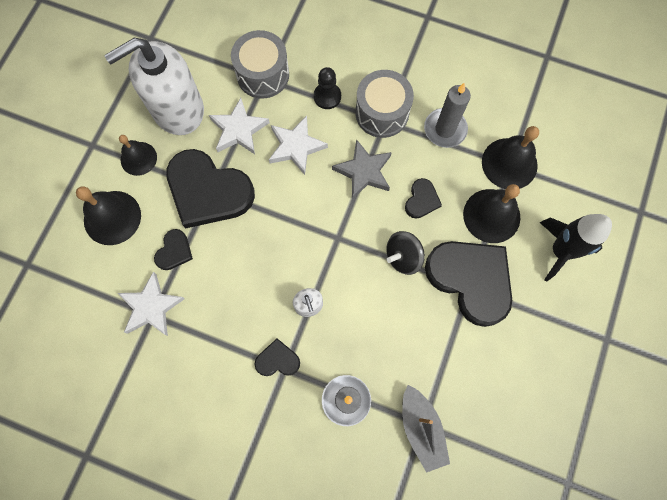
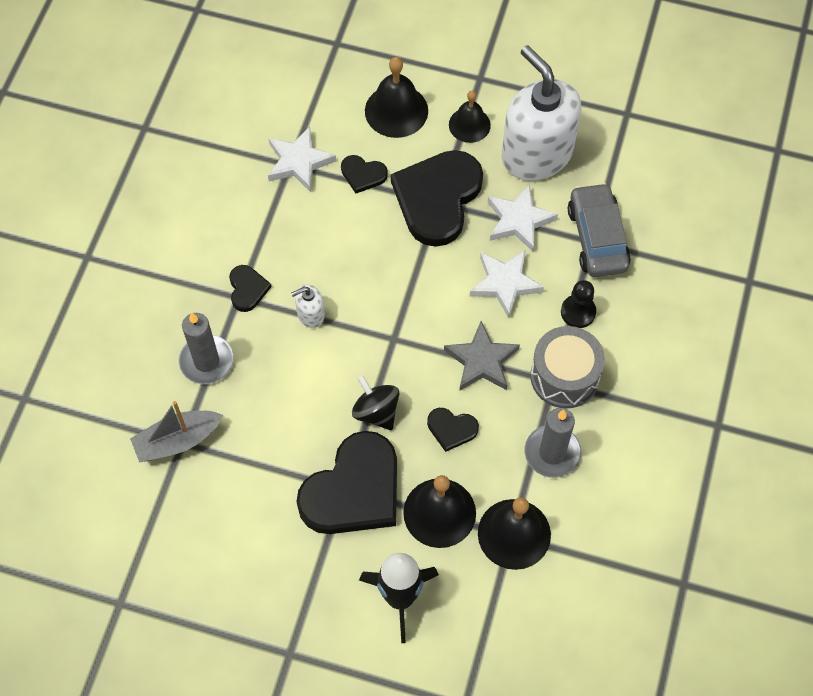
camera: 85 degrees right, 10 degrees down
(263, 74) = (597, 238): grey drum -> grey car

